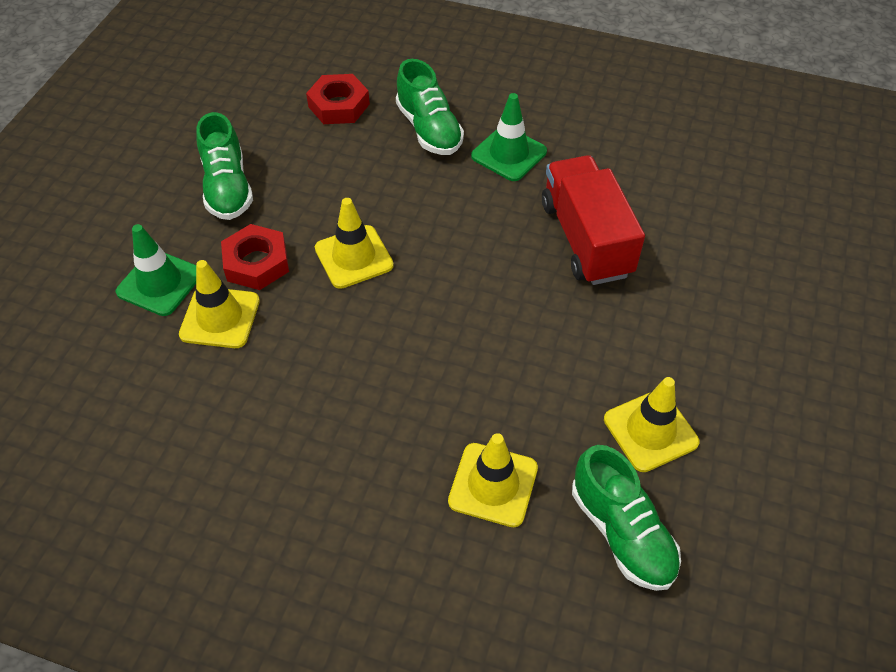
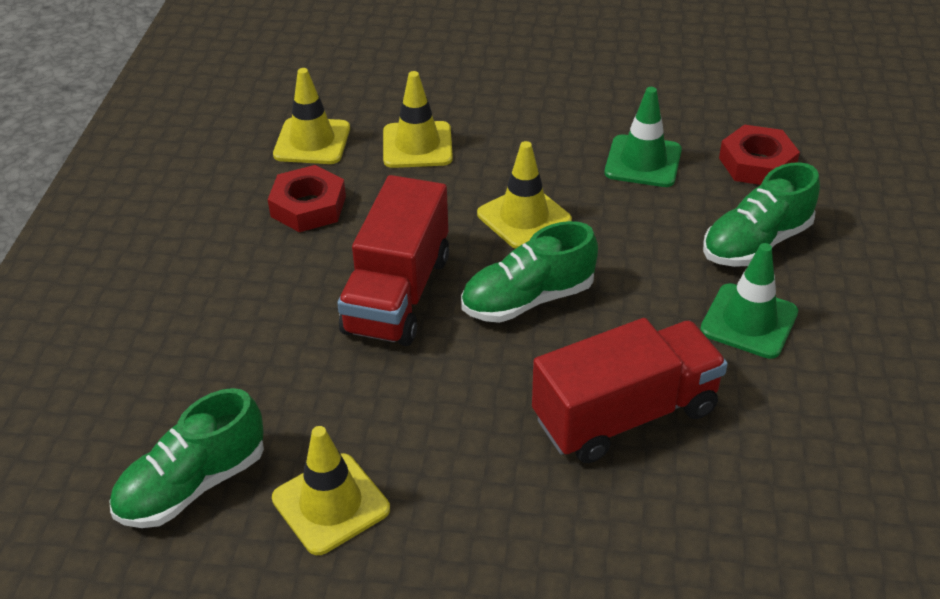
camera: 80 degrees right, 10 degrees down
(159, 283) = (449, 101): green traffic cone -> green traffic cone (643, 162)
(227, 188) = (588, 113): green shoe -> green shoe (528, 299)
(256, 263) = (493, 153): red nut -> red nut (308, 206)
(425, 359) = (397, 294): none -> red truck
(493, 485) = (245, 369): yellow traffic cone -> yellow traffic cone (312, 142)

